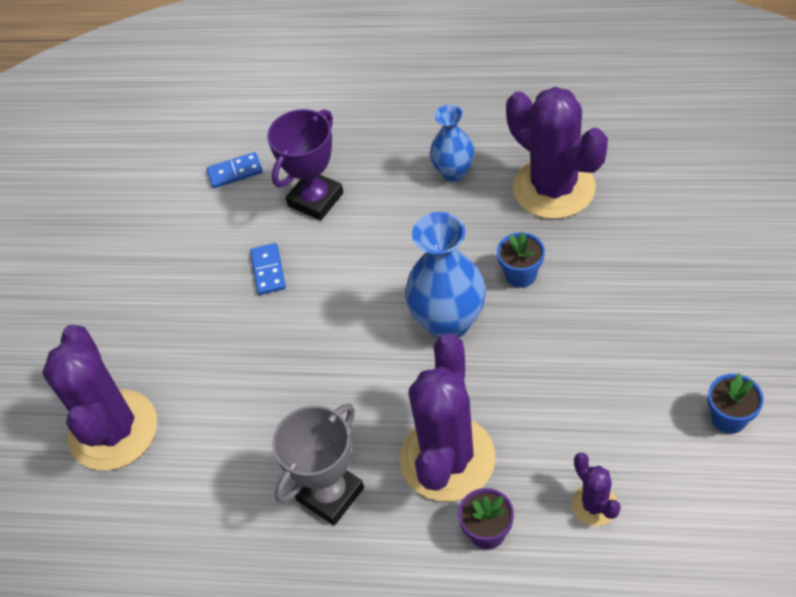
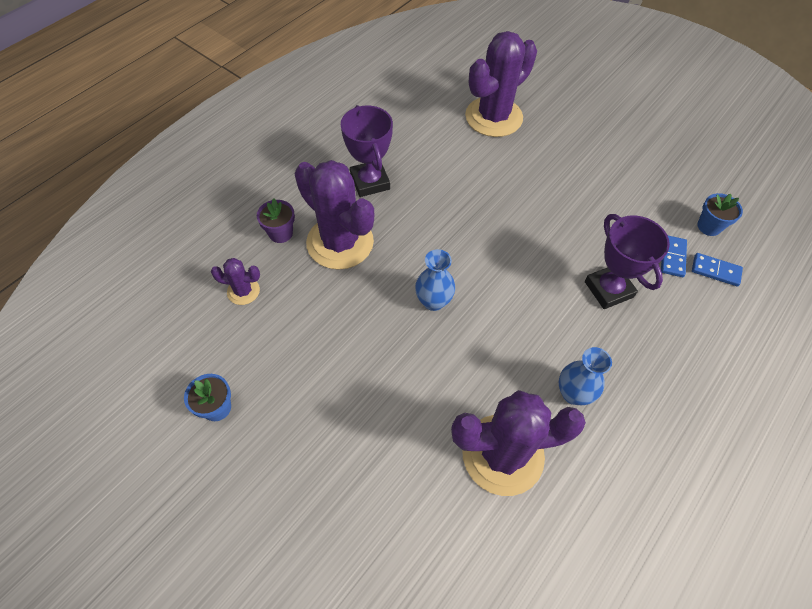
camera: 115 degrees right, 5 degrees up
(113, 430) = (493, 117): purple cactus -> purple cactus turned 60 degrees counterclockwise
(268, 270) = (559, 231): blue domino -> blue domino (715, 271)
(330, 494) = (370, 182): grey trophy -> purple trophy
(448, 322) = (433, 301): blue vase -> blue vase, size x0.62
(521, 275) = (436, 370): blue flower pot -> blue flower pot (709, 226)

